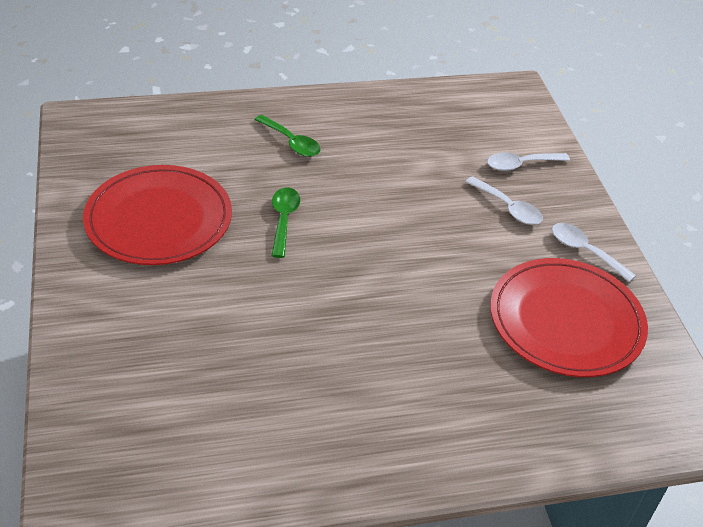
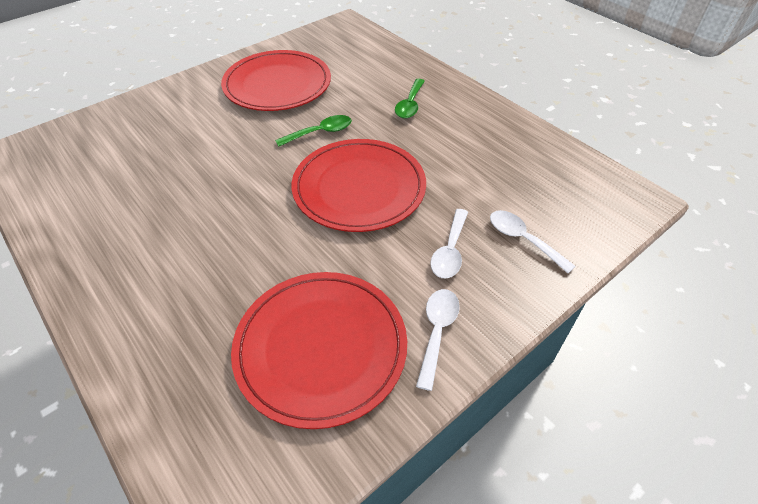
camera: 65 degrees right, 5 degrees up
(392, 227) = (359, 188): none -> red plate

